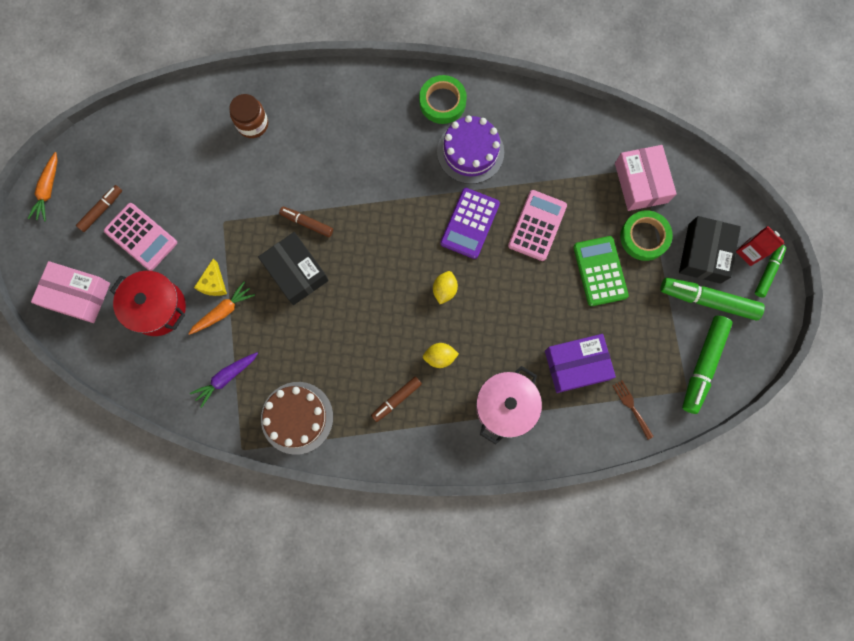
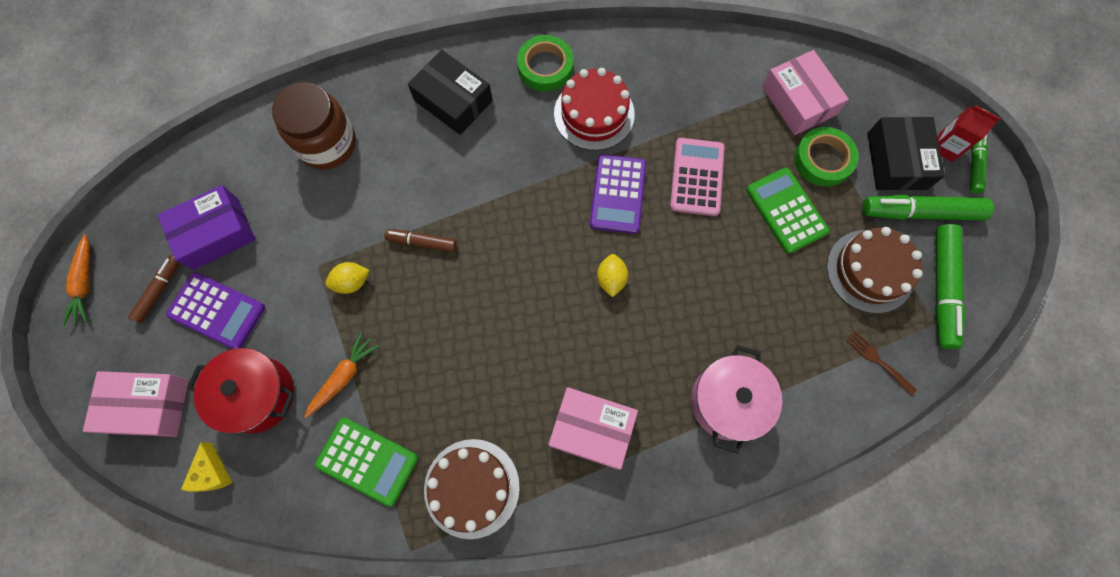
camera: 15 degrees left, 5 degrees down
(141, 237) = (217, 311): pink calculator -> purple calculator
(214, 283) = (323, 345): yellow cheese -> yellow cheese (212, 473)
(226, 378) = (367, 461): purple carrot -> green calculator
(253, 124) = (327, 144): brown jar -> brown jar, size x1.53
(296, 272) = (423, 304): black box -> black box (453, 100)
(396, 399) = (591, 429): brown marker -> pink box
(440, 357) = (629, 362): yellow lemon -> yellow lemon (352, 282)
(470, 152) = (594, 114): purple cake -> red cake
(576, 365) = (796, 327): purple box -> purple box (215, 233)
(650, 336) = (870, 271): none -> brown cake

